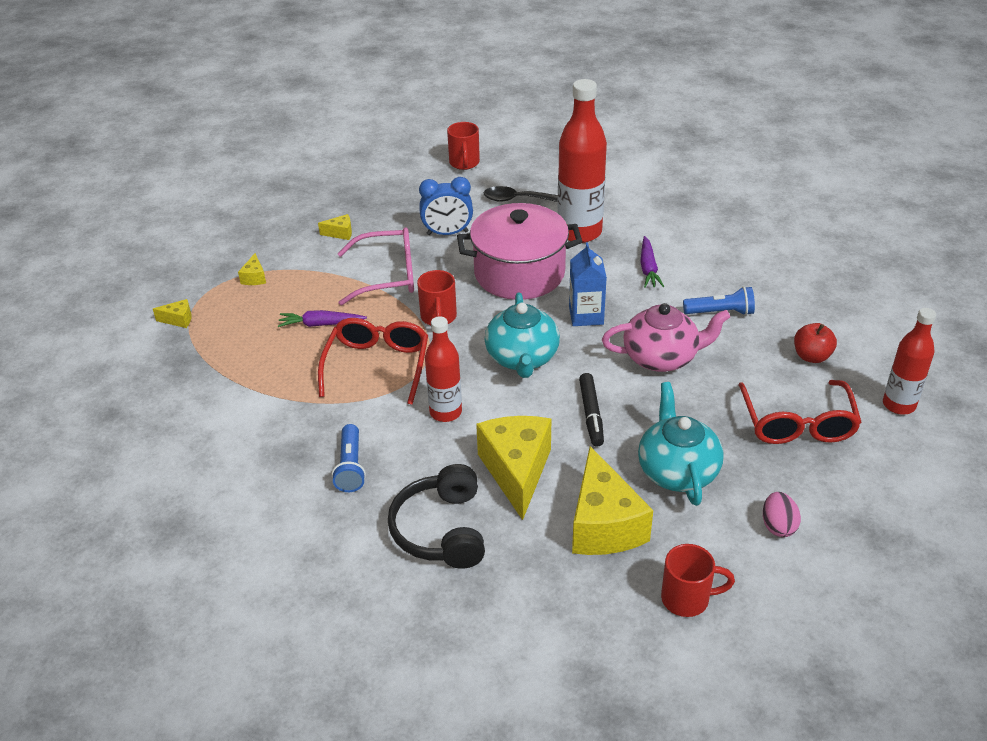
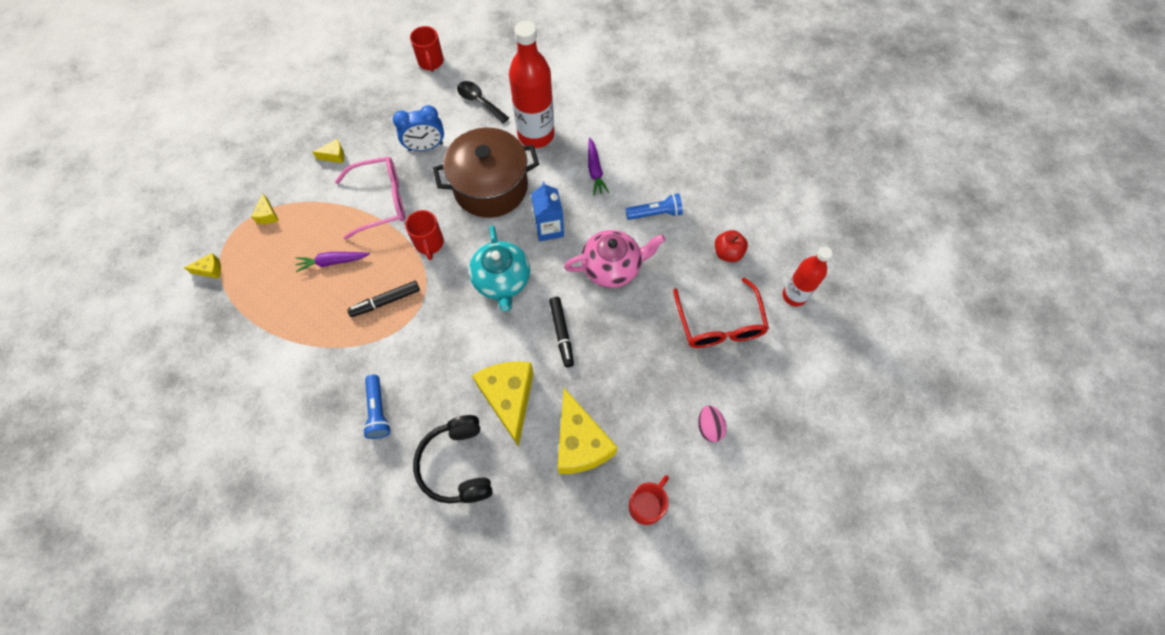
camera: 10 degrees left, 25 degrees up
(377, 365) = (385, 301): red glasses -> black marker
(445, 412) = (447, 345): red bottle -> none
(516, 199) = (479, 101): black spoon -> black spoon turned 45 degrees clockwise
(519, 273) = (490, 187): pink pot -> brown pot
(677, 470) = (631, 382): turquoise teapot -> none
(687, 599) = (646, 505): red mug -> red mug turned 45 degrees counterclockwise

